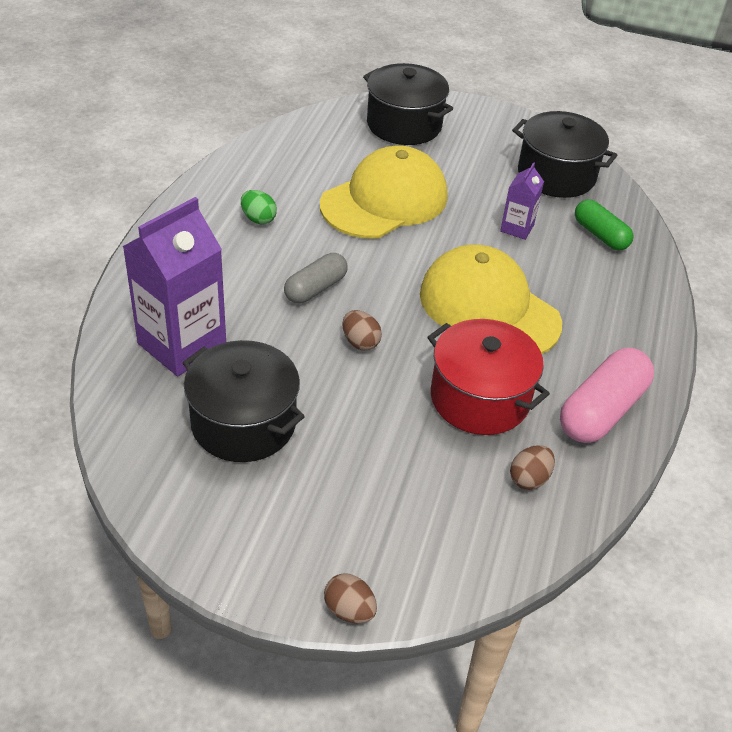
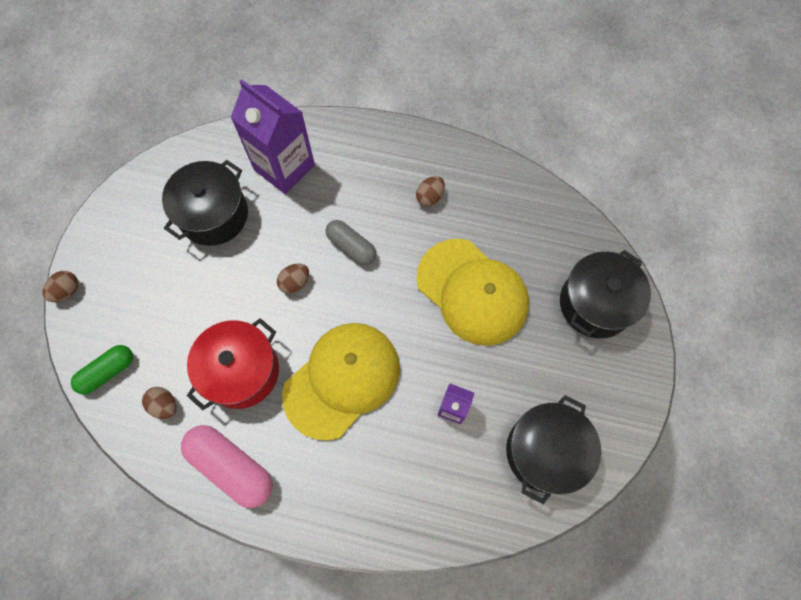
camera: 90 degrees right, 25 degrees up
(258, 219) = (430, 197): green egg -> brown egg
(600, 235) = (456, 488): green capsule -> green capsule (107, 372)

